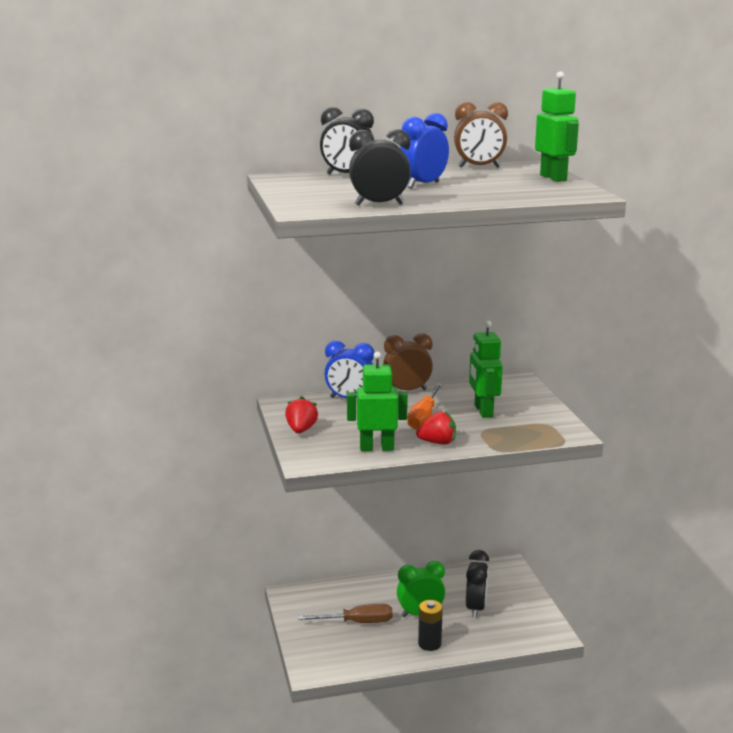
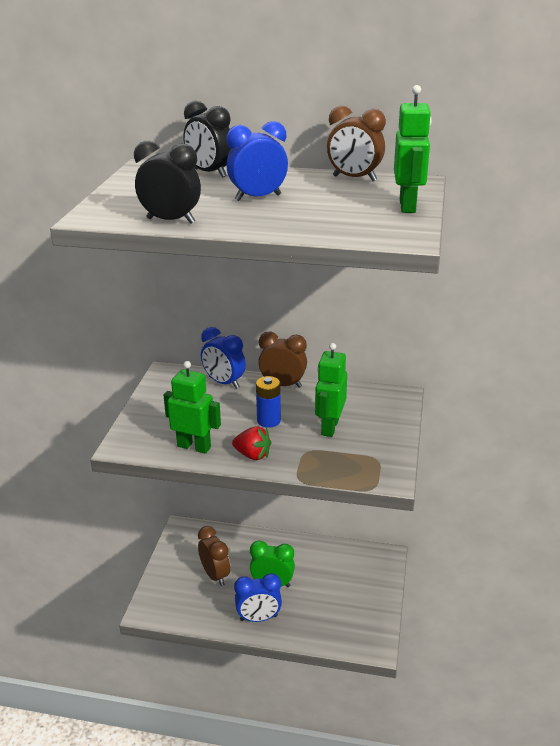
camera: 25 degrees right, 10 degrees up
(301, 430) = (151, 408): red strawberry -> none
(357, 622) = (215, 575): brown screwdriver -> brown clock
(424, 417) = (268, 421): orange screwdriver -> blue battery
(429, 644) = (258, 618): black battery -> blue clock
(476, 608) = (324, 594): black clock -> none

